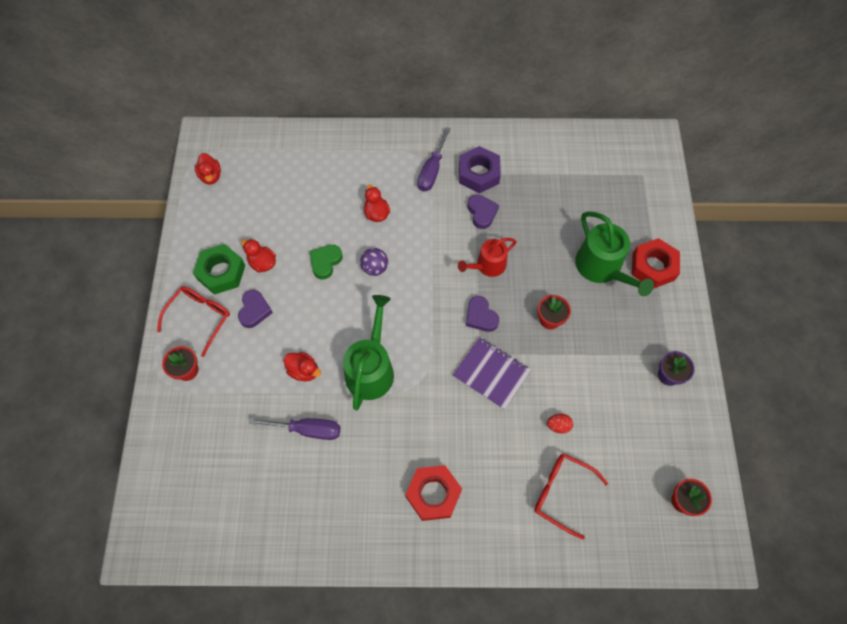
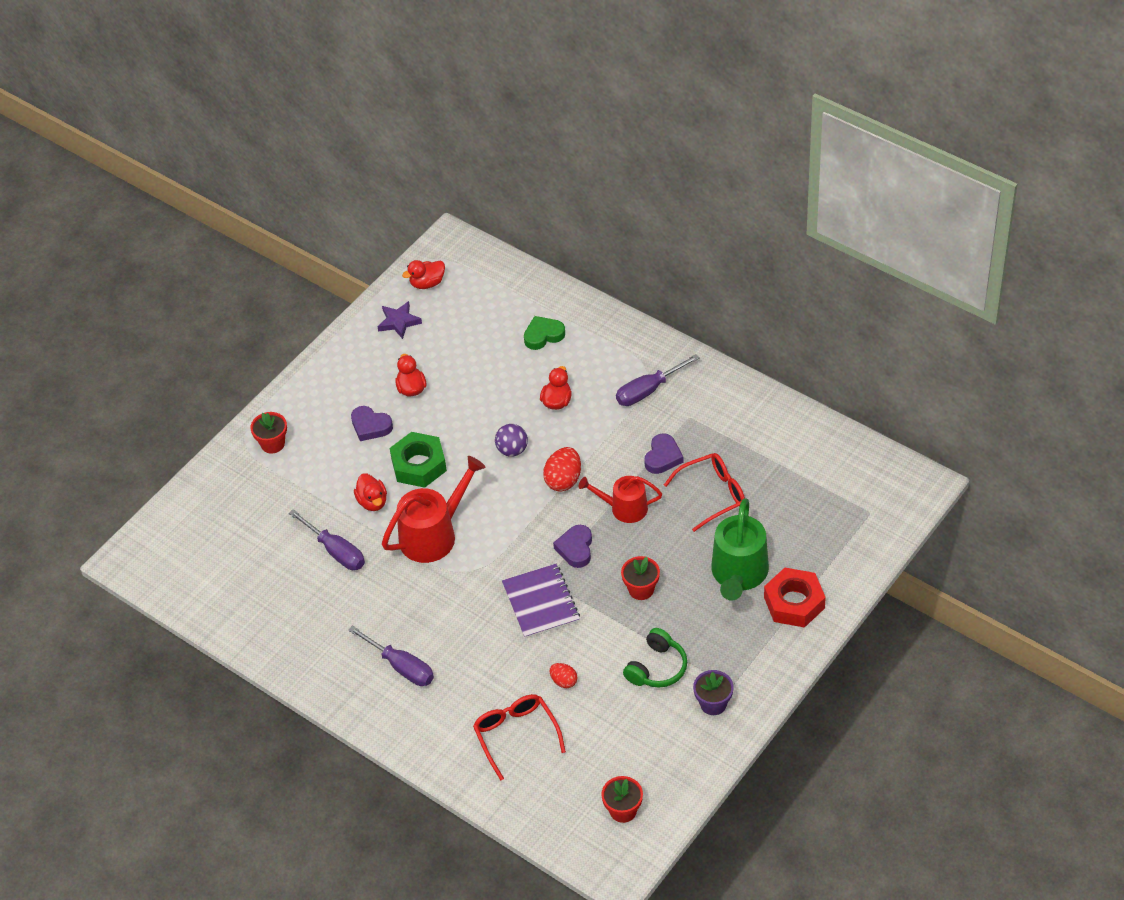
camera: 40 degrees right, 15 degrees down
(200, 317) = (318, 405): red glasses -> red glasses (713, 494)
(211, 176) = (427, 283): red duck -> red duck turned 45 degrees clockwise
(212, 217) = (399, 322): none -> purple star
(221, 272) = (367, 376): green nut -> green nut (419, 465)
(254, 310) = (370, 426): purple heart -> purple heart turned 75 degrees clockwise
(325, 262) = (470, 419): green heart -> green heart (543, 335)
(371, 369) = (433, 535): green watering can -> red watering can
(429, 269) = (563, 480): none -> red egg
(433, 494) = (401, 666): red nut -> purple screwdriver
(479, 173) = (694, 419): purple nut -> none
(610, 372) = (657, 668): none -> green headphones

